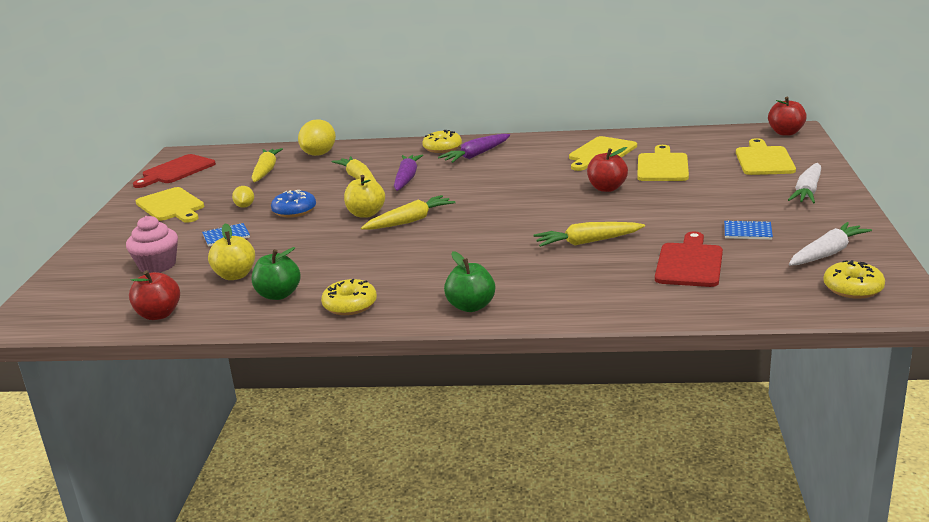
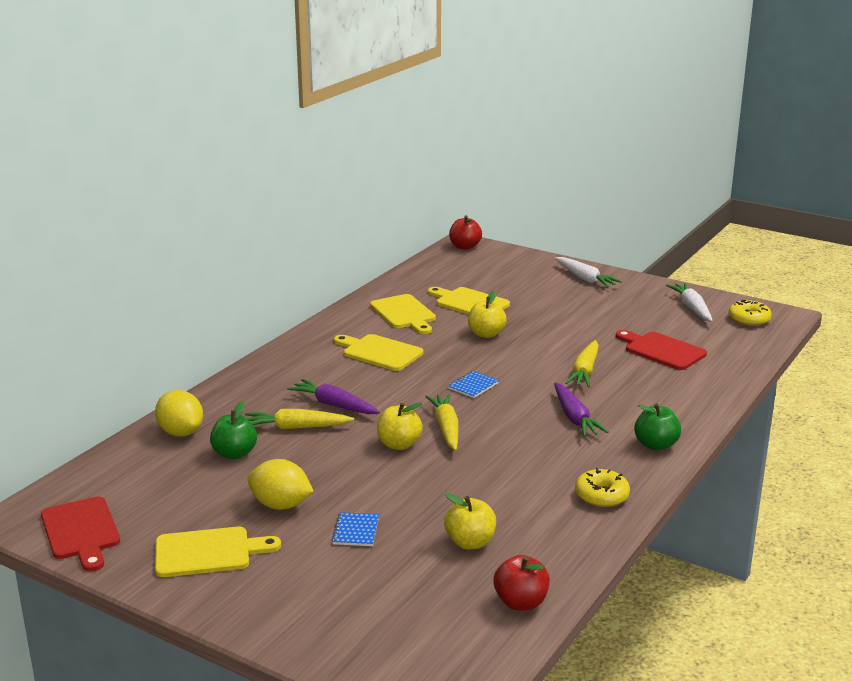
camera: 65 degrees left, 0 degrees up
(157, 265) = (387, 587): pink cupcake -> none
(245, 206) = (280, 505): yellow lemon -> yellow lemon, size x1.85
(266, 171) = (185, 473): yellow carrot -> none
(278, 295) = (543, 527): green apple -> green apple (234, 453)
(294, 211) = (336, 479): blue donut -> none
(442, 148) = (276, 369): yellow donut -> none
(476, 155) = (322, 360): purple carrot -> purple carrot (574, 418)
(607, 188) = (486, 334): red apple -> yellow apple
(747, 232) = (631, 317): blue notebook -> blue notebook (473, 386)
(764, 160) = (508, 270): yellow cutting board -> yellow cutting board (379, 352)

